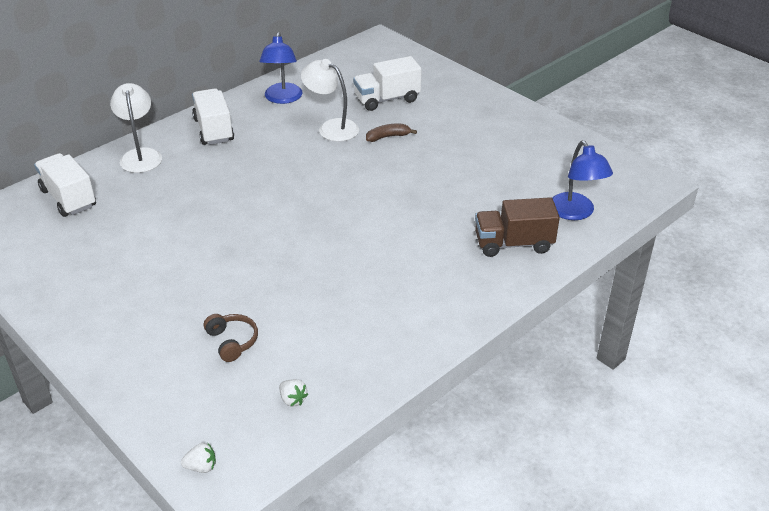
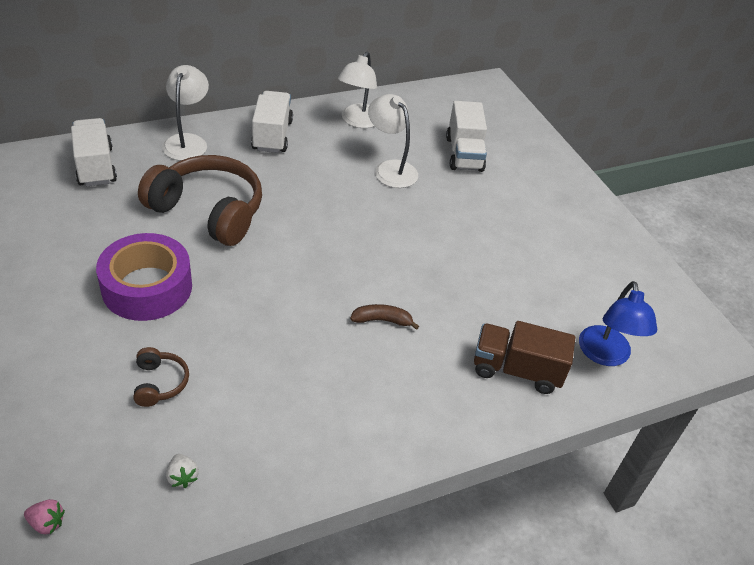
camera: 15 degrees right, 5 degrees up
(176, 276) = (147, 287): none -> purple tape
(193, 204) = (208, 211): none -> brown headphones
(201, 467) = (47, 523): white strawberry -> pink strawberry
(282, 98) = (358, 121): blue lamp -> white lamp
(387, 99) = (464, 154): white truck -> white truck turned 90 degrees counterclockwise
(388, 137) = (443, 197): brown banana -> brown banana (382, 320)

